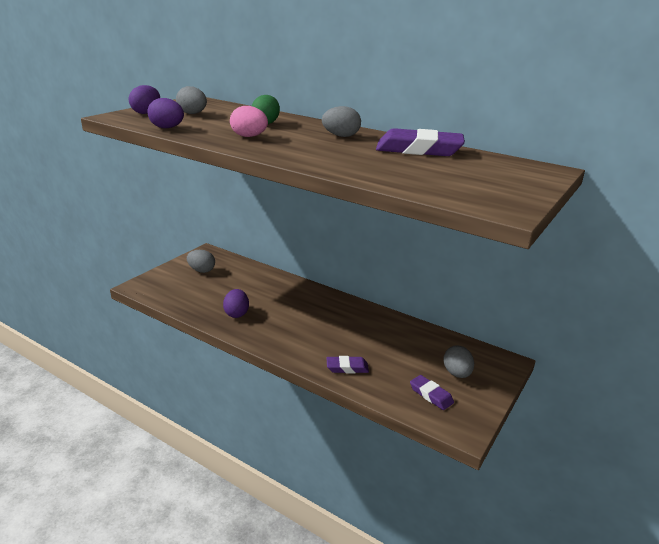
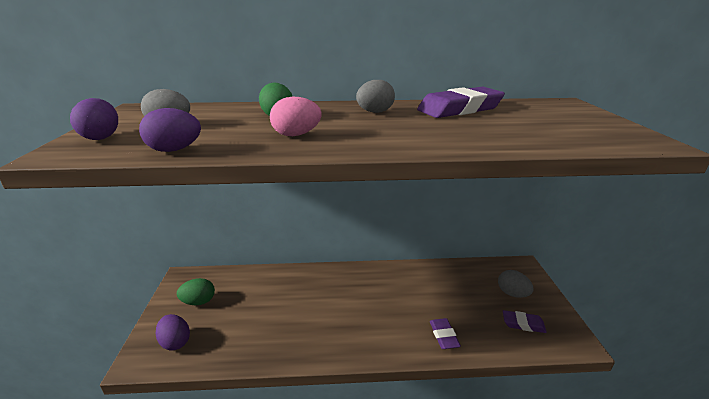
camera: 35 degrees left, 0 degrees up
(201, 270) = (199, 302): grey egg -> green egg
(236, 313) = (289, 334): purple egg -> purple egg (175, 342)
(347, 367) = (444, 336): purple eraser -> purple eraser turned 60 degrees counterclockwise

